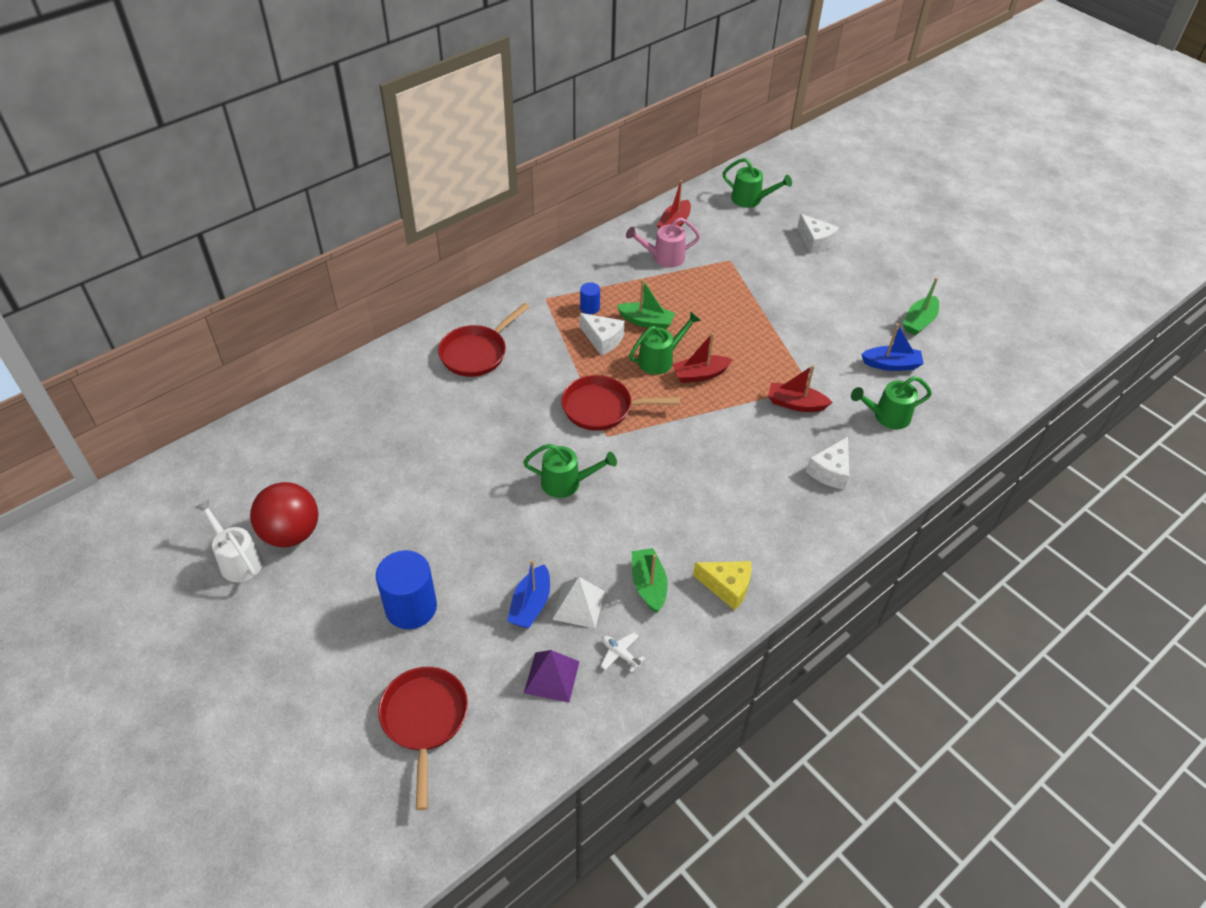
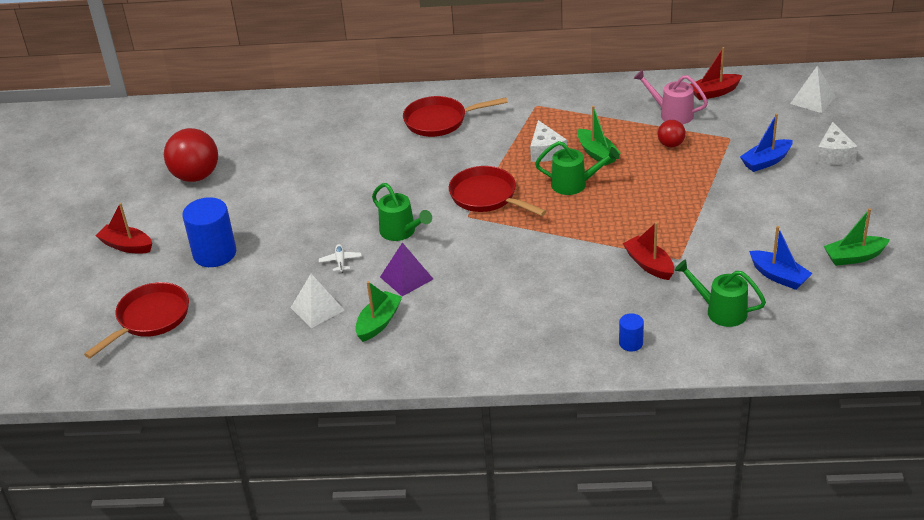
camera: 45 degrees right, 10 degrees down
(237, 559) = (151, 176): white watering can -> none
(530, 604) = (287, 291): blue boat -> blue boat (766, 161)
(551, 677) = (249, 339): purple pyramid -> purple pyramid (406, 278)
(590, 307) = (563, 125): blue cylinder -> blue cylinder (631, 343)
(620, 654) = (308, 352): white plane -> white plane (340, 261)
(693, 286) = (670, 144): none -> red ball
(700, 374) = (594, 208): red boat -> red boat (127, 246)
(727, 587) = (432, 354): yellow cheese -> none
(751, 200) = (813, 100): green watering can -> white pyramid
(830, 471) = (616, 324): white cheese -> none

